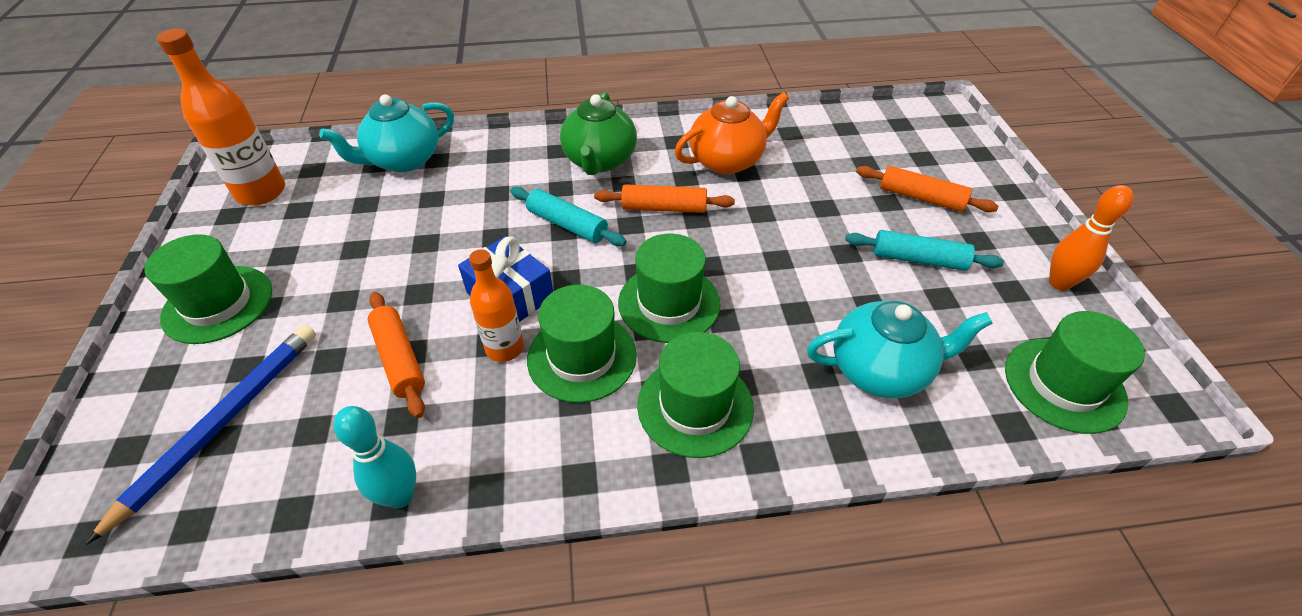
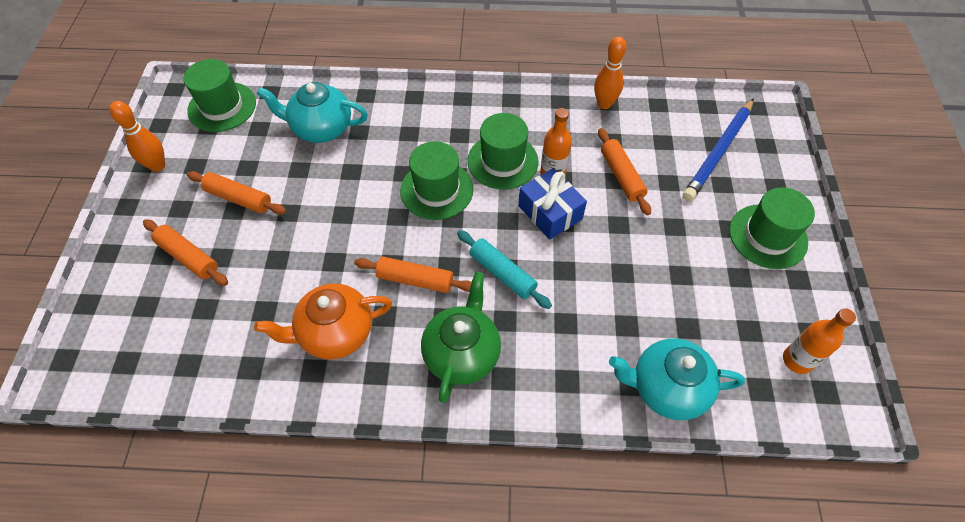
camera: 170 degrees left, 10 degrees up
(261, 192) = (797, 360): orange bottle -> orange bottle, size x0.64
(400, 496) = (604, 104): turquoise bowling pin -> orange bowling pin
(403, 160) = (666, 388): turquoise teapot -> turquoise teapot turned 150 degrees counterclockwise
(695, 406) = (440, 124): green hat -> none
(918, 259) = (239, 198): turquoise rolling pin -> orange rolling pin

